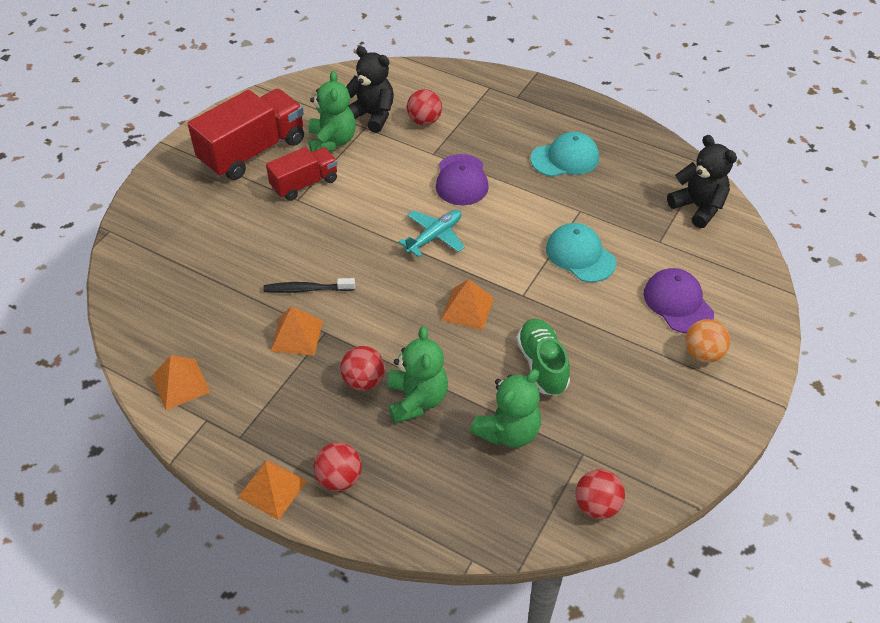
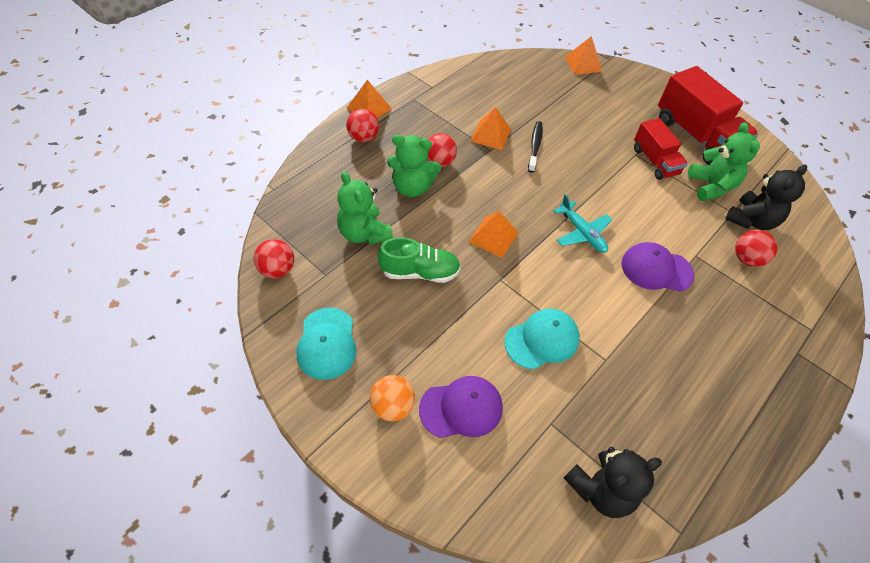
camera: 100 degrees right, 5 degrees up
(180, 384) = (464, 79): orange pyramid -> orange pyramid (583, 64)
(332, 141) = (711, 186): green teddy bear -> green teddy bear turned 105 degrees counterclockwise
(565, 158) = (690, 370): turquoise cap -> turquoise cap (327, 343)

